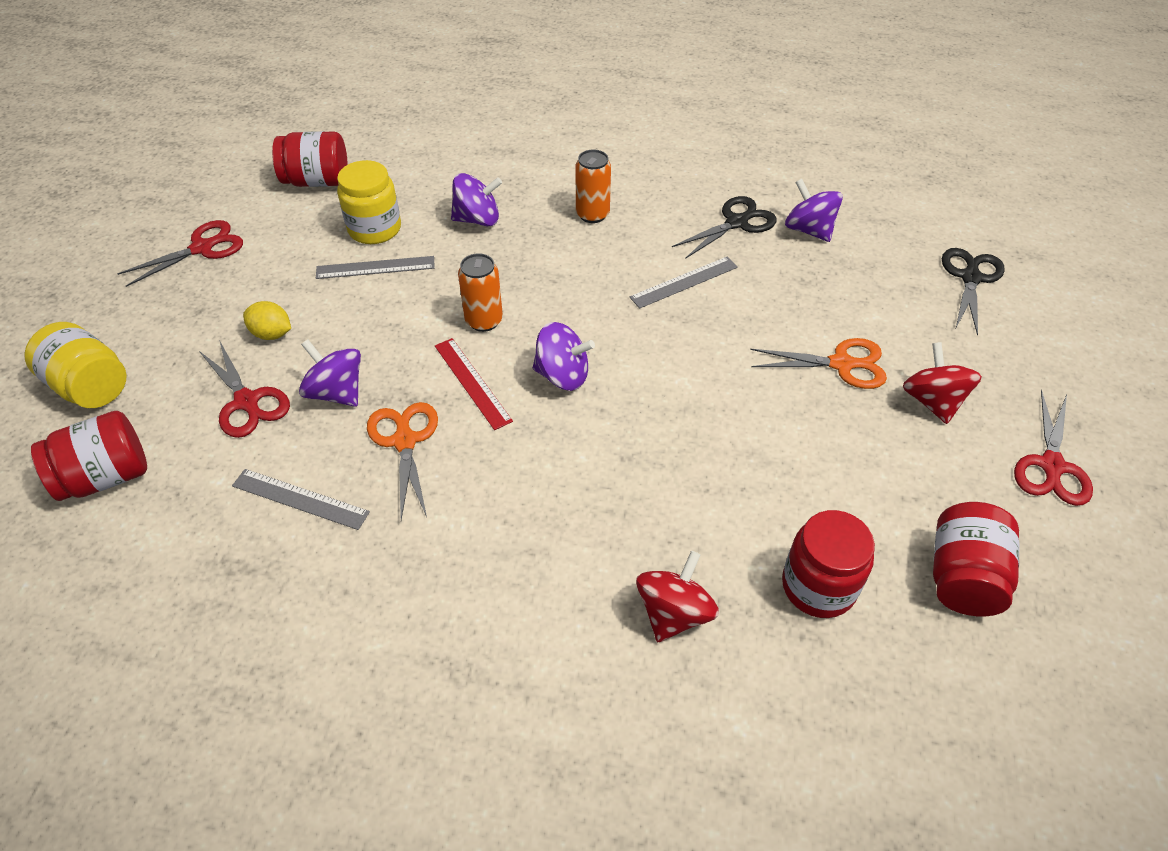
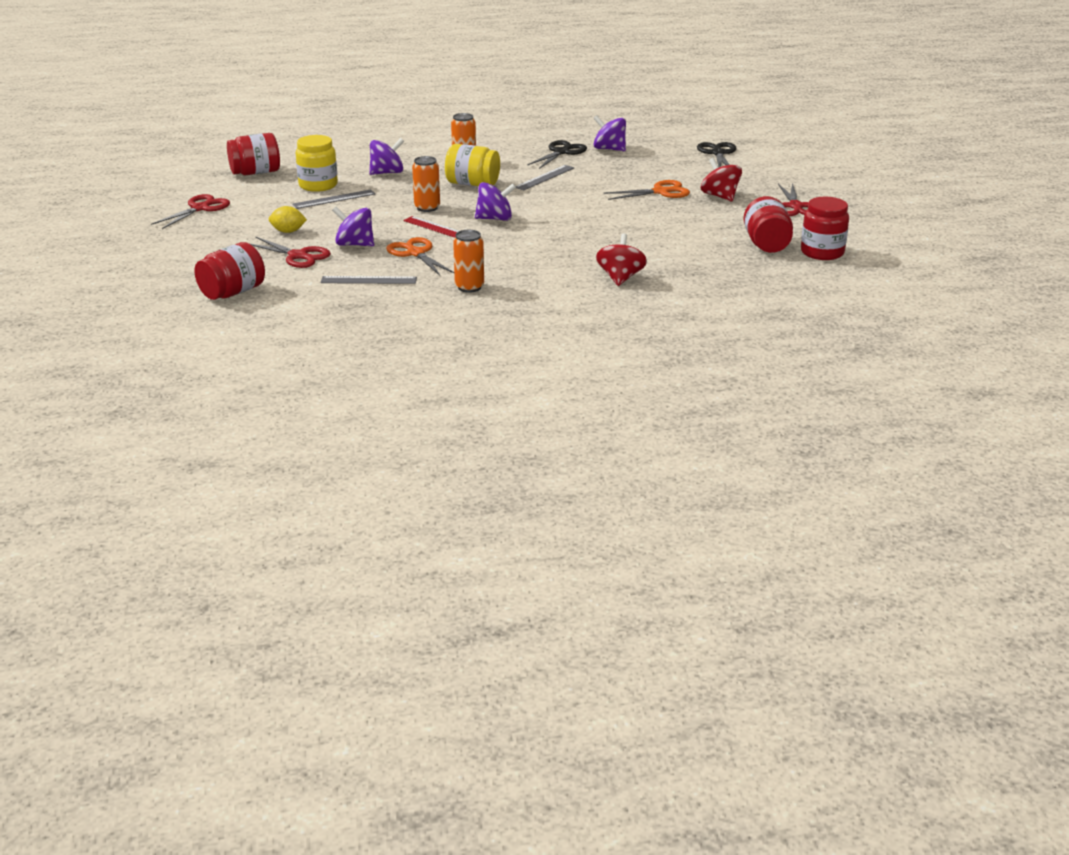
camera: 20 degrees left, 20 degrees down
(90, 386) = (182, 266): yellow jar -> yellow jar (472, 184)
(429, 566) = (469, 287): none -> orange can
(818, 586) = (693, 259): red jar -> red jar (822, 252)

